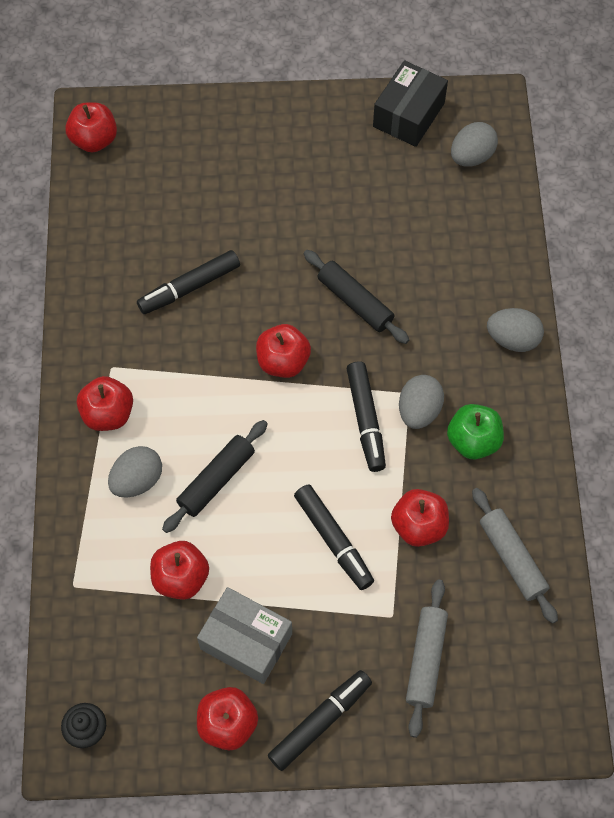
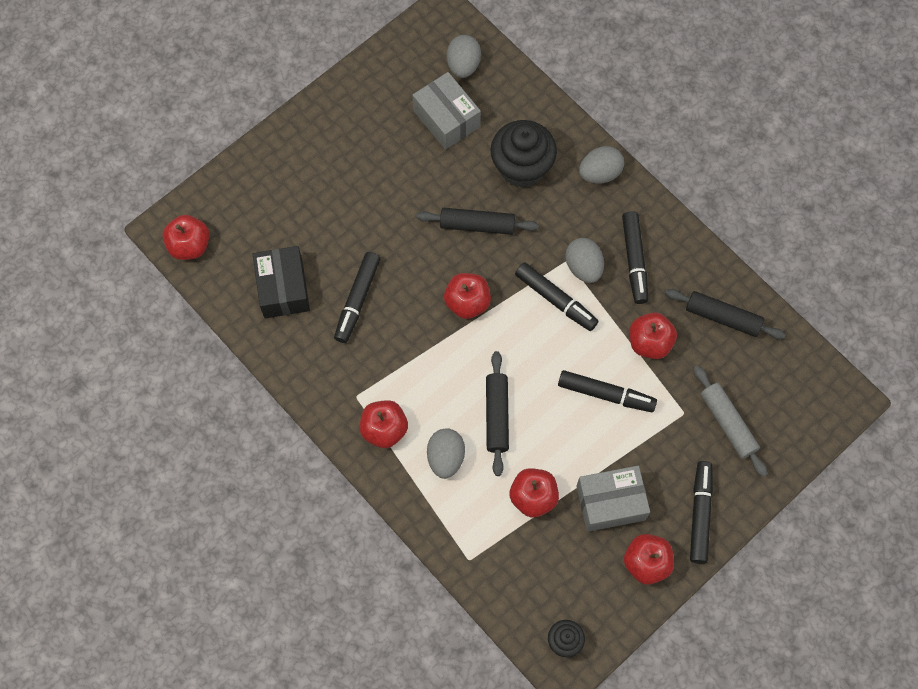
camera: 40 degrees left, 5 degrees up
(408, 115) = (395, 65): black box -> black box (283, 288)
(413, 191) = (446, 119): none -> grey box
(443, 282) = (522, 168): none -> black cupcake
(473, 441) = (634, 260): green apple -> black marker
(512, 558) = (723, 317): grey rolling pin -> black rolling pin

